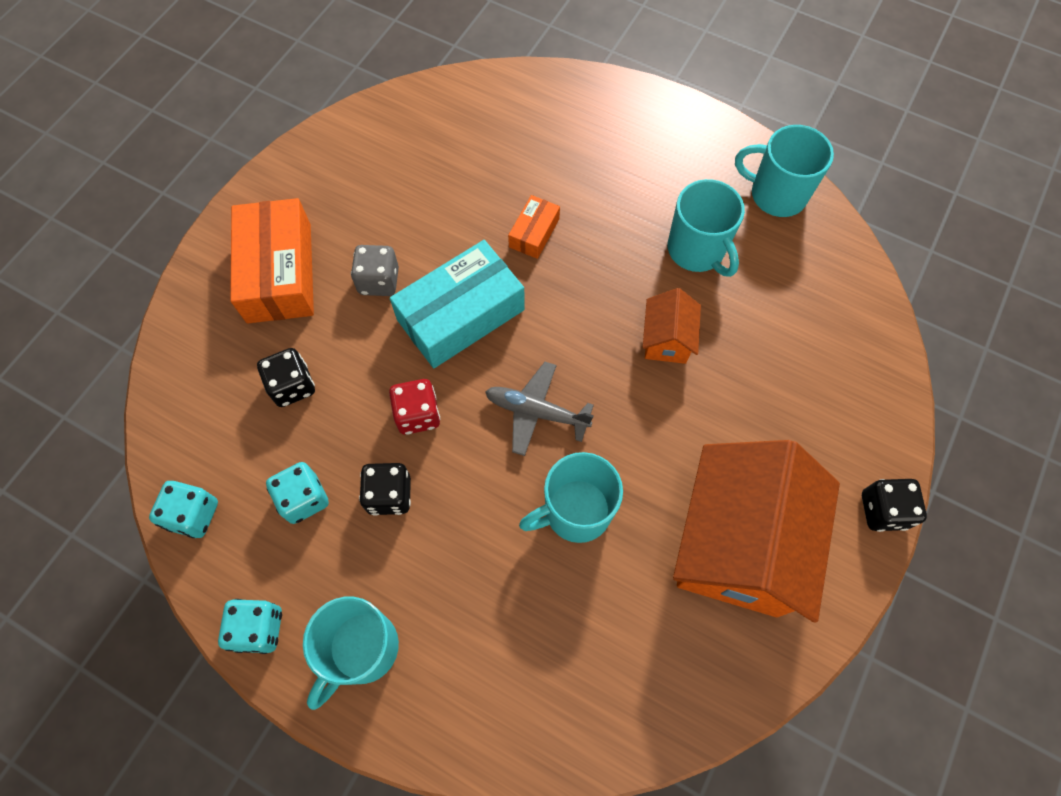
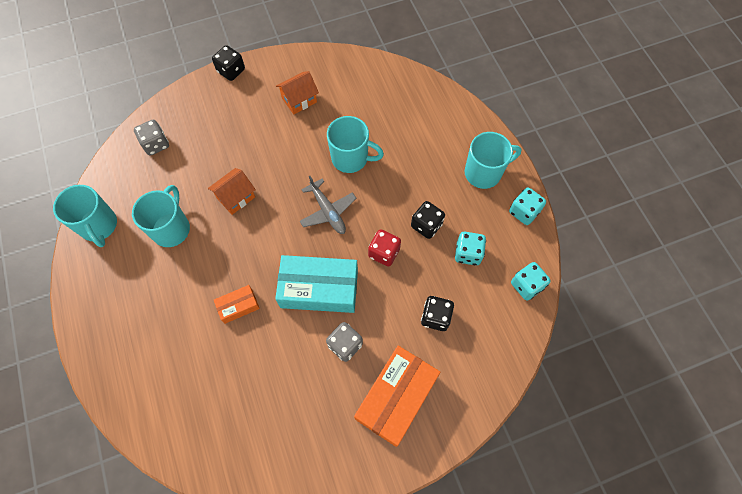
camera: 140 degrees left, 0 degrees up
(738, 545) = (299, 100): orange house -> orange house, size x0.45
(839, 326) = (156, 144): none -> grey dice

